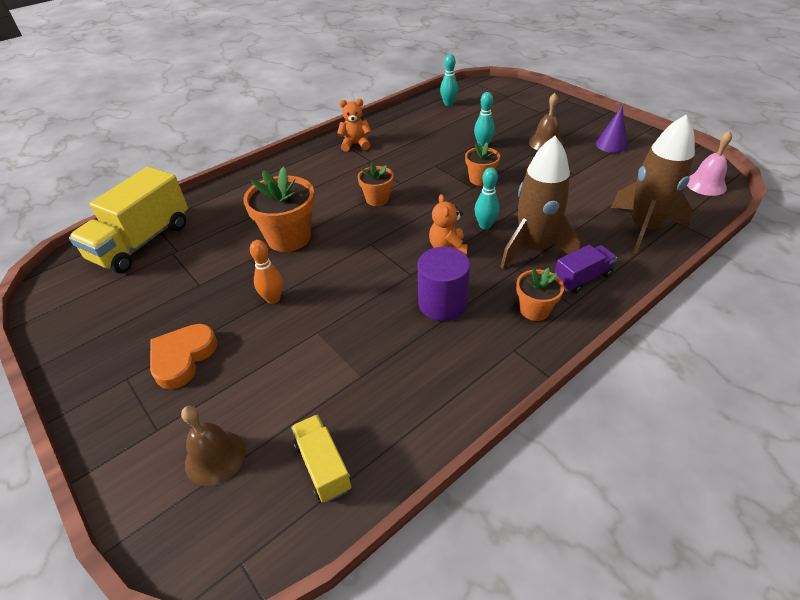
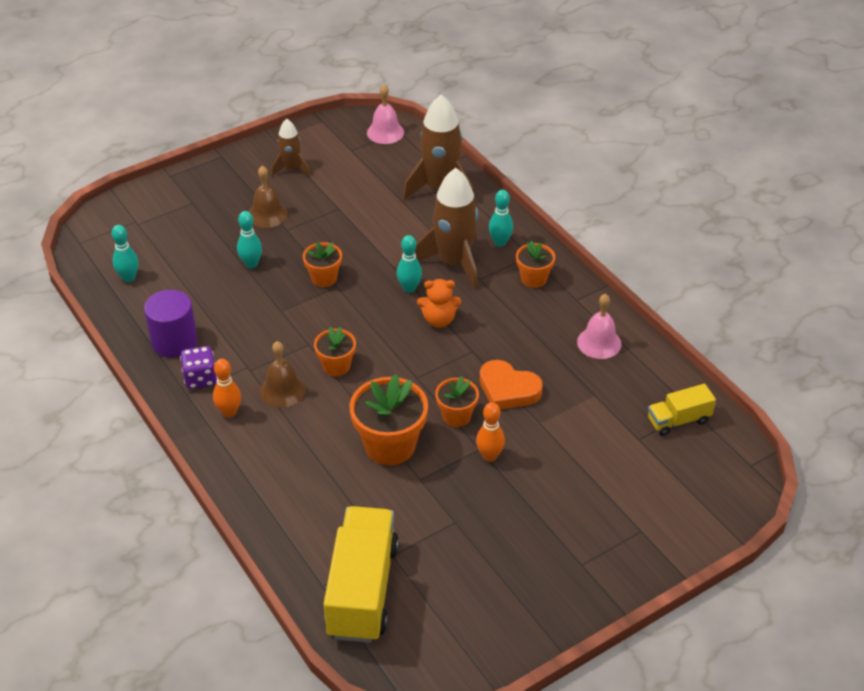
camera: 85 degrees left, 0 degrees up
(142, 242) = (362, 590): yellow truck -> yellow truck turned 120 degrees counterclockwise
(183, 358) = (560, 522): orange heart -> orange heart (508, 389)
(215, 457) = (669, 487): brown bell -> brown bell (282, 390)
(323, 160) = (229, 412): none -> orange bowling pin
(324, 272) = (456, 416): none -> orange flower pot
(355, 144) = (200, 378): orange teddy bear -> purple dice
(442, 303) = (516, 334): purple cylinder -> purple cylinder (174, 342)
(445, 375) = (599, 343): none -> pink bell
(582, 278) = (500, 242): purple truck -> turquoise bowling pin
(611, 145) = (291, 169): purple cone -> brown rocket

